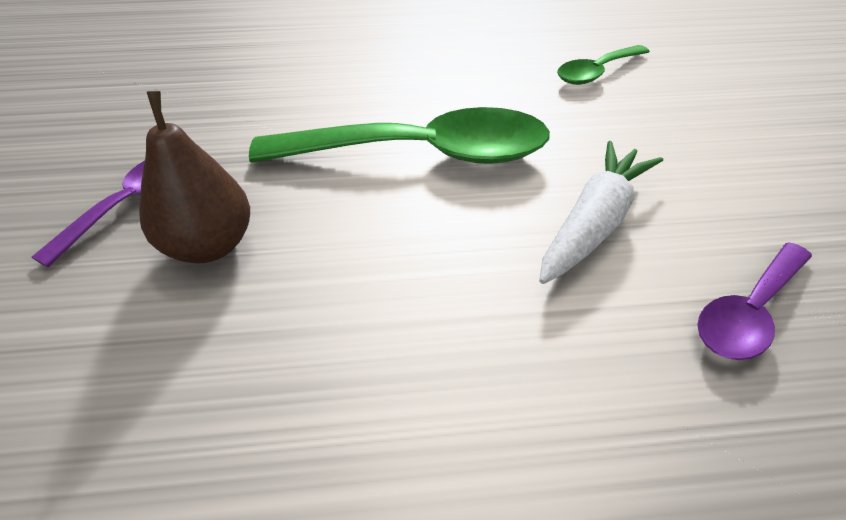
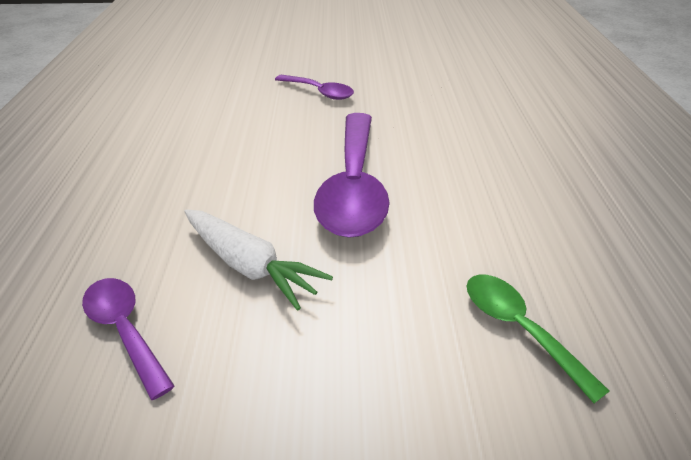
camera: 95 degrees right, 5 degrees down
(209, 246) = (278, 116): brown pear -> none
(423, 154) = (354, 187): green spoon -> purple spoon

